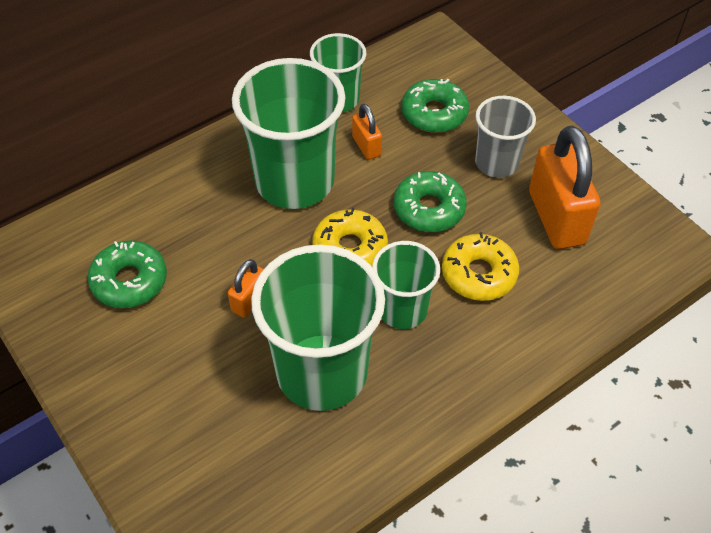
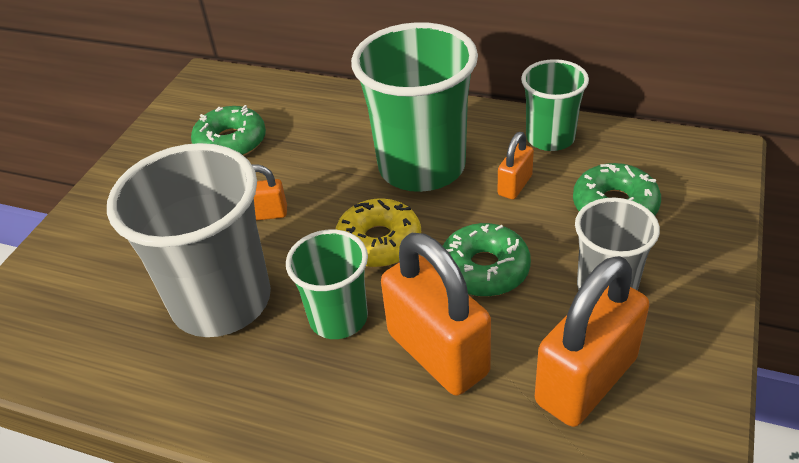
camera: 60 degrees right, 10 degrees down
(322, 372) = (221, 301): green cup -> grey cup
(478, 274) = (437, 353): yellow donut -> orange padlock

